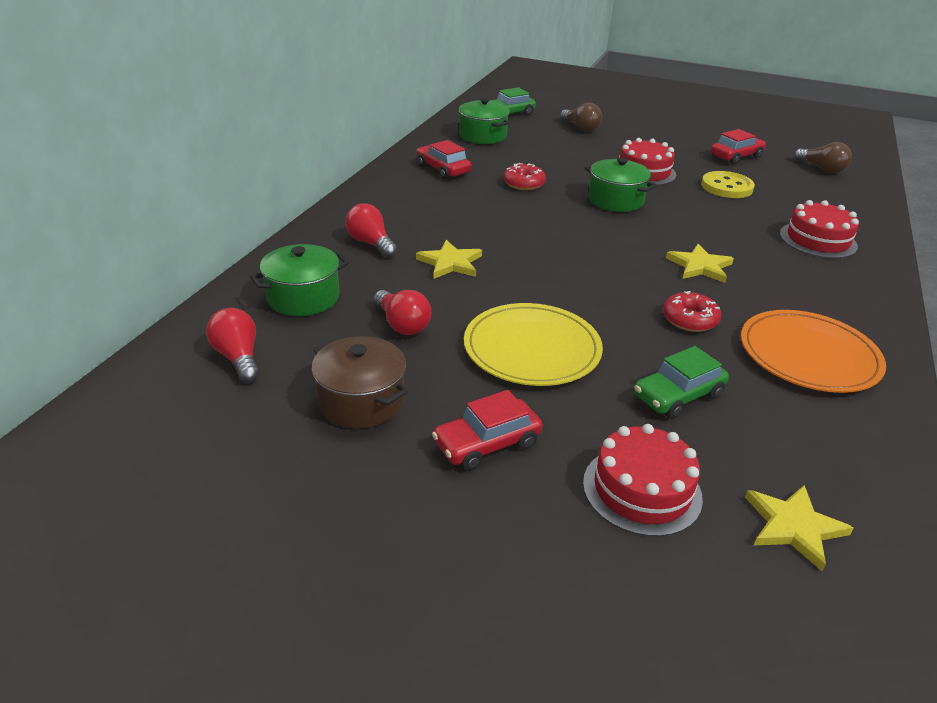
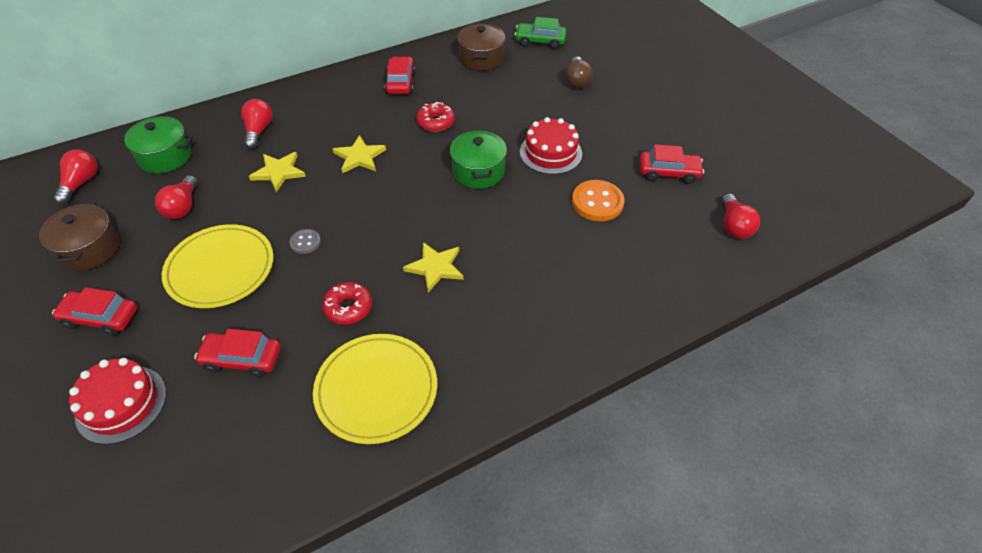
camera: 40 degrees right, 15 degrees up
(482, 136) = (481, 59): green pot -> brown pot
(571, 297) = (305, 242): none -> grey button
(678, 395) = (242, 359): green car -> red car
(726, 187) = (597, 202): yellow button -> orange button
(793, 527) = (151, 490): yellow star -> yellow star (359, 157)
(809, 355) = (376, 389): orange plate -> yellow plate
(818, 240) = (579, 297): red cake -> none
(822, 169) = (734, 226): brown light bulb -> red light bulb

